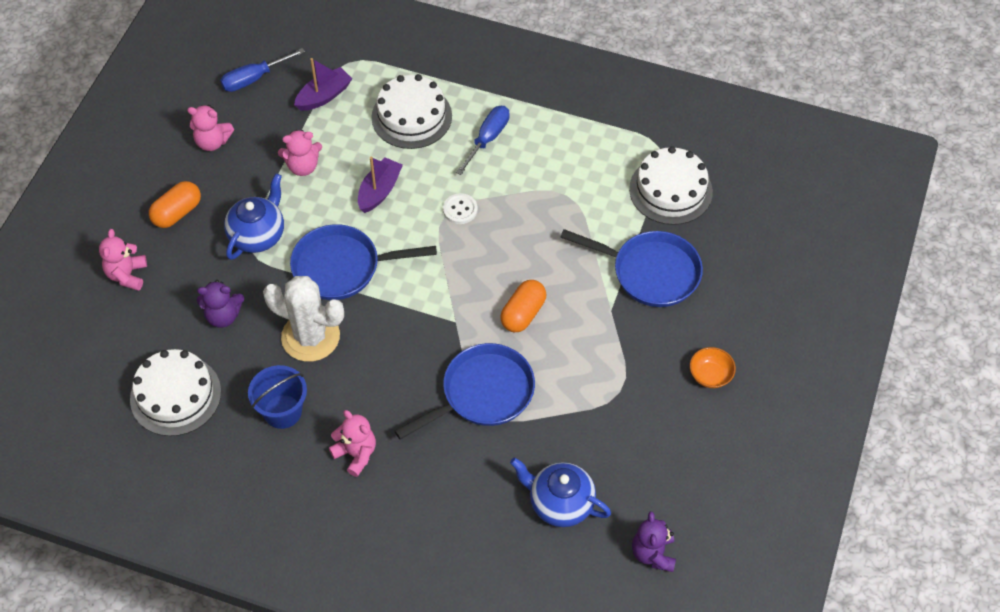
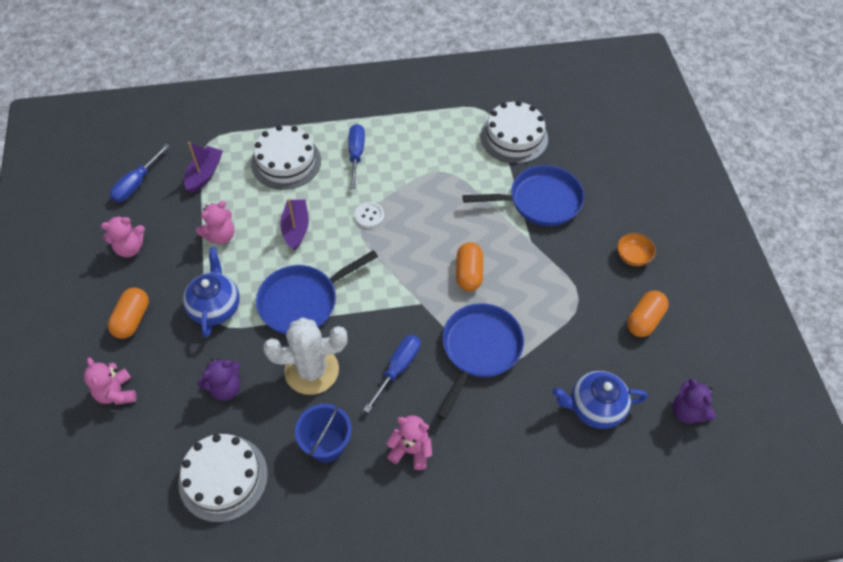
camera: 30 degrees left, 0 degrees up
(391, 374) = (397, 369): none -> blue screwdriver
(674, 444) = (644, 320): none -> orange capsule

